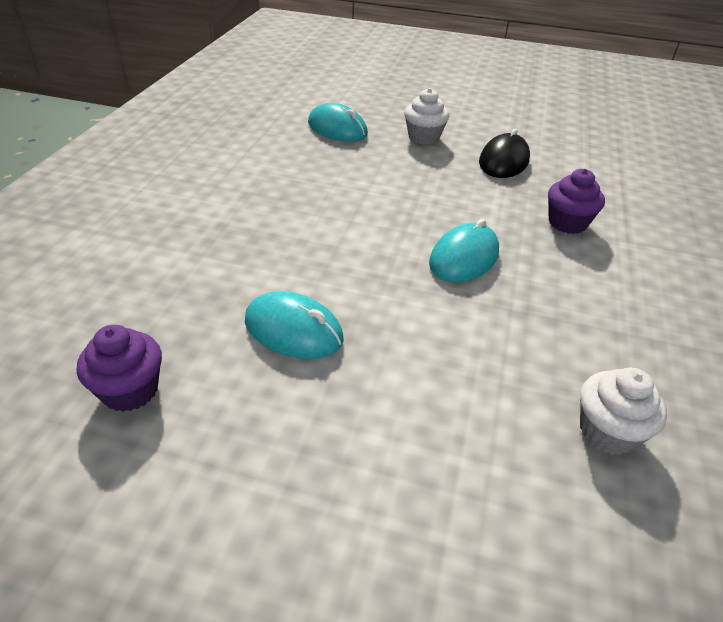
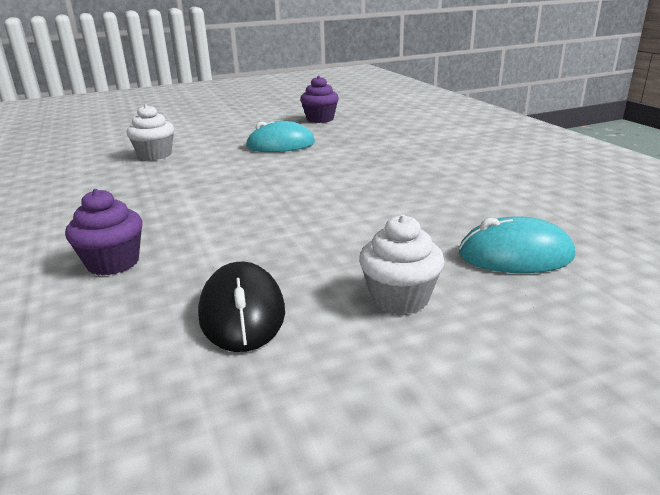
camera: 145 degrees right, 15 degrees down
(464, 258) = (209, 200): turquoise mouse -> none
(607, 431) = (73, 168): white cupcake -> white cupcake (155, 155)

